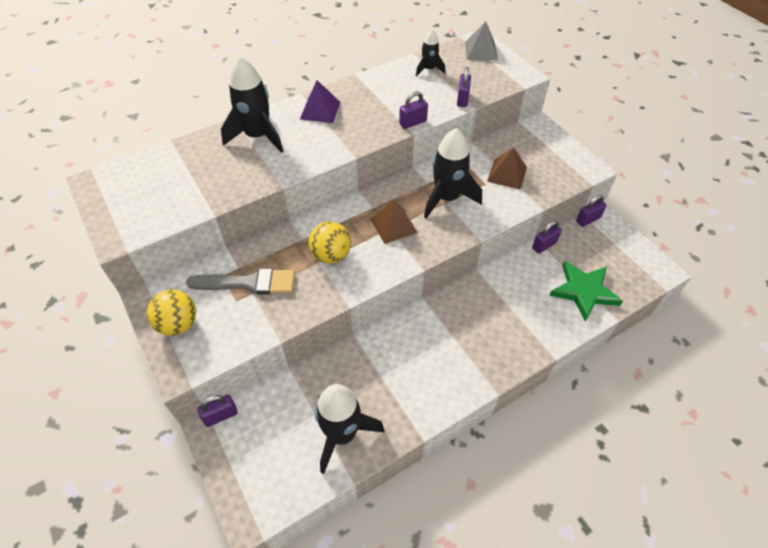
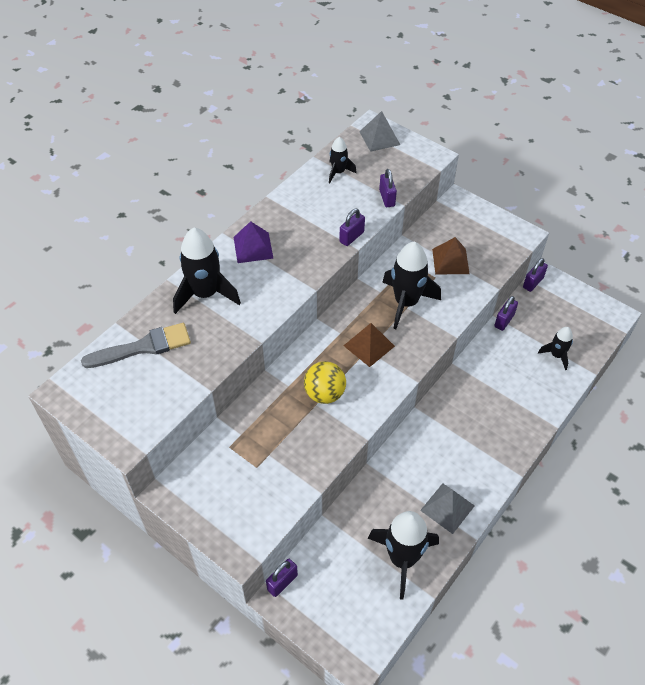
camera: 20 degrees left, 0 degrees up
(178, 324) = (214, 508): yellow ball -> none
(248, 283) = (259, 446): grey brush -> grey brush (143, 347)
(409, 400) = (447, 508): none -> grey pyramid
(584, 291) = (556, 355): green star -> black rocket

